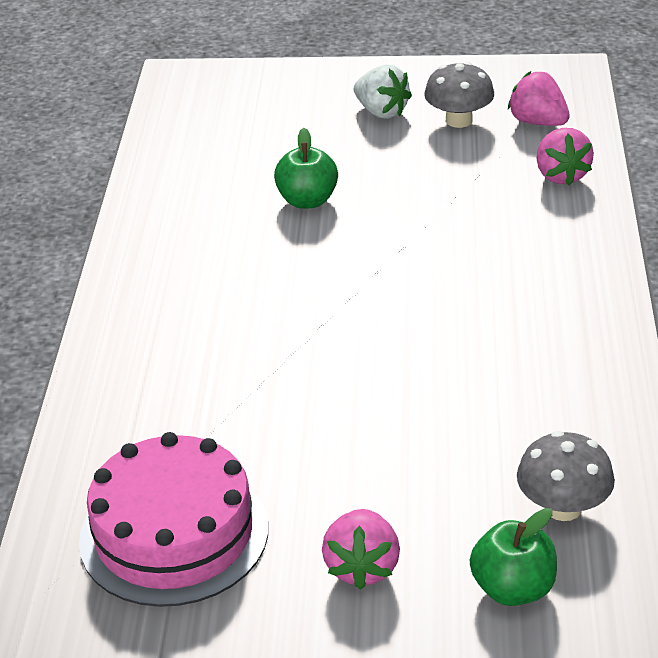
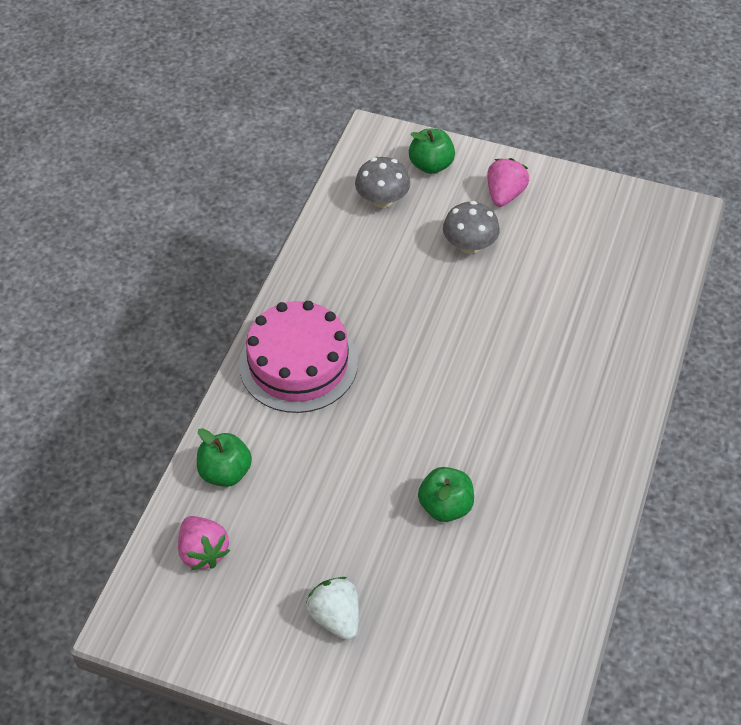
camera: 165 degrees left, 15 degrees up
(174, 534) = (605, 238): pink cake -> pink cake (298, 363)
(459, 120) = (271, 579): grey mushroom -> grey mushroom (469, 245)
(561, 175) = (225, 472): pink strawberry -> green apple

